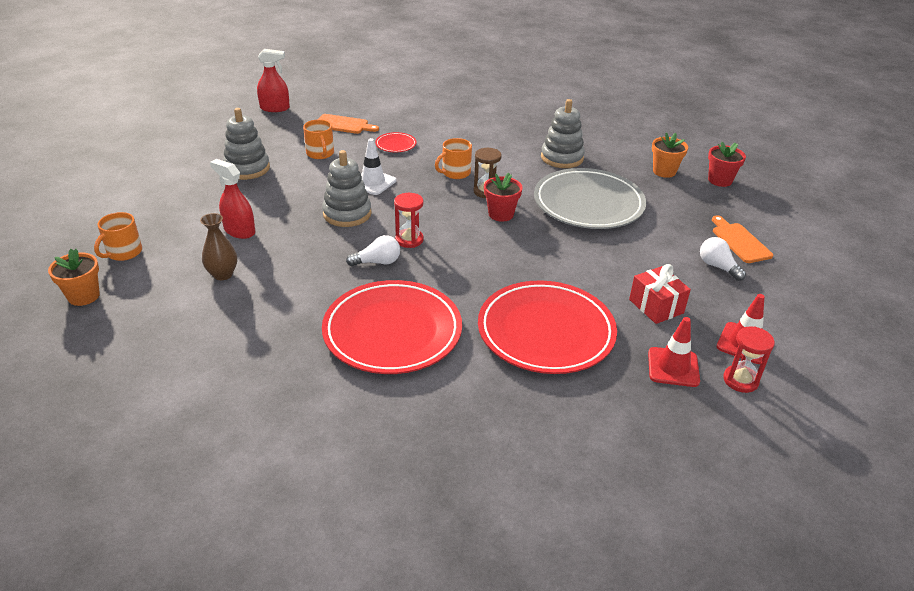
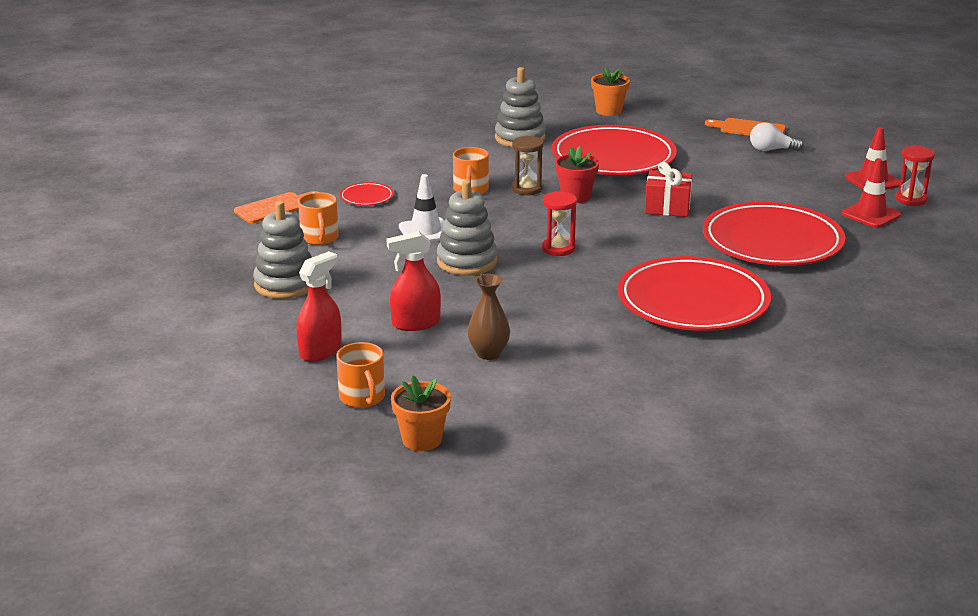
camera: 50 degrees left, 10 degrees down
(275, 108) = (163, 230): red spray bottle -> red spray bottle (320, 351)
(320, 153) = (319, 238): orange mug -> orange mug turned 60 degrees clockwise
(377, 262) = (575, 274): white light bulb -> none
(588, 204) = (613, 157): grey plate -> red plate
(656, 306) = (792, 191): red gift -> red gift (667, 207)
(720, 180) = (655, 98): red flower pot -> none

